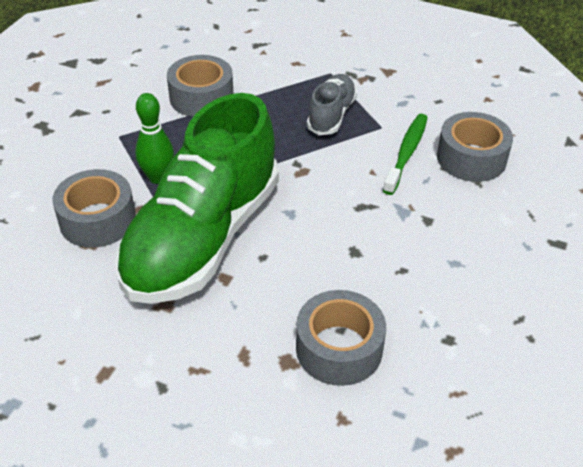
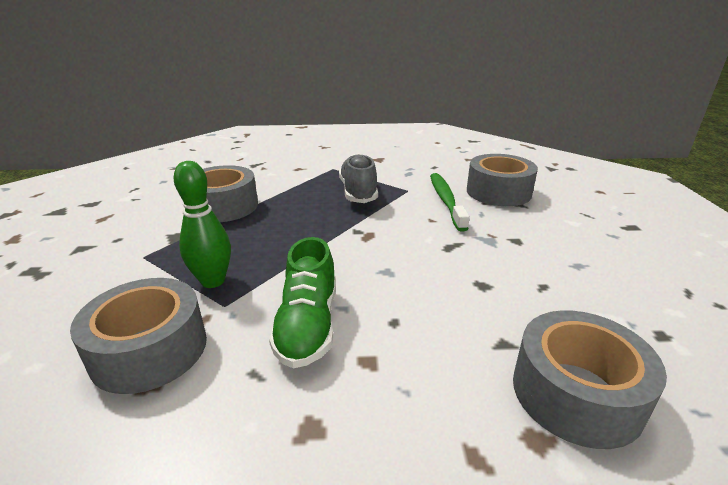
camera: 25 degrees left, 15 degrees down
(202, 238) = (308, 325): green shoe -> green shoe, size x0.46

